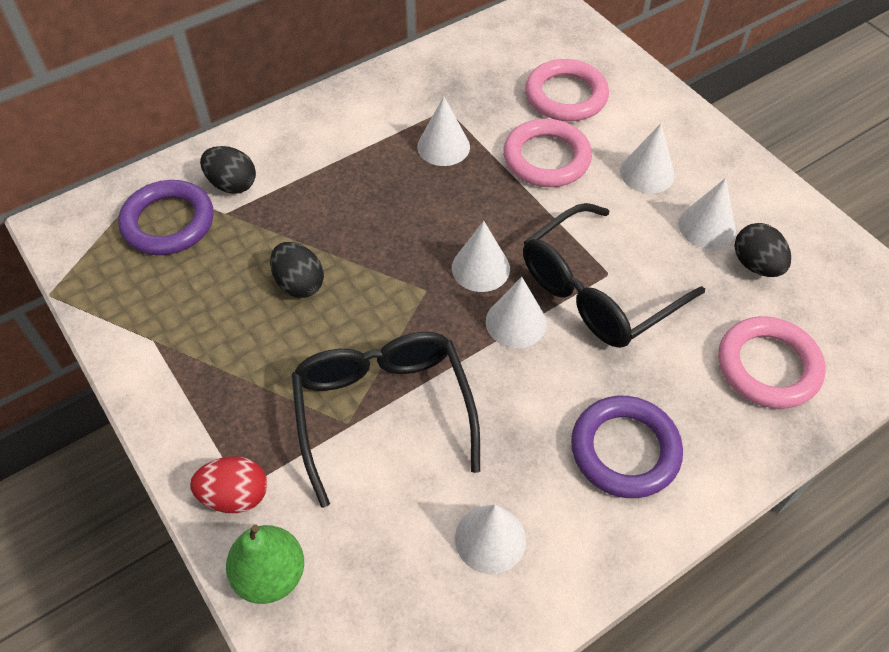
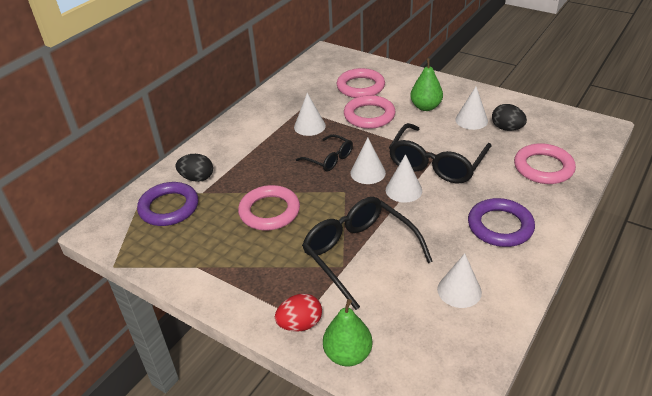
camera: 20 degrees left, 15 degrees down
(299, 284) = (269, 211): black egg -> pink ring
(438, 220) = (329, 159): none -> black glasses
(647, 173) = (425, 107): white cone -> green pear

